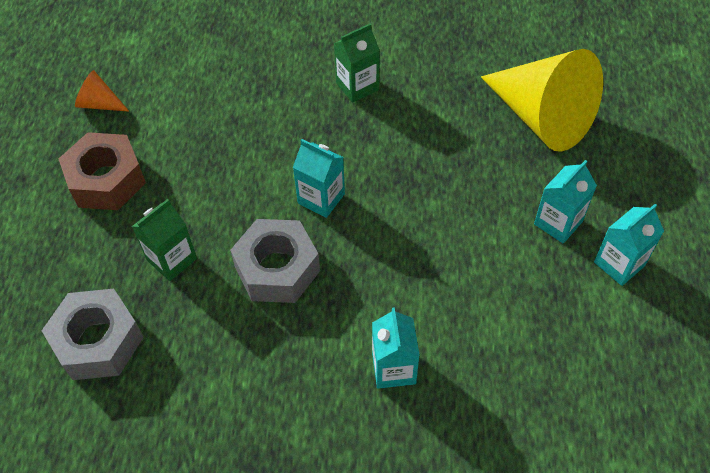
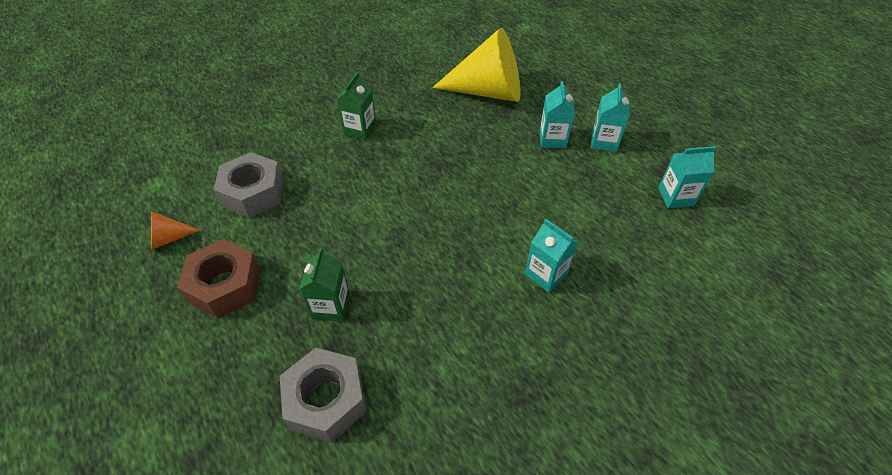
camera: 40 degrees left, 5 degrees down
(277, 269) = (414, 264): grey nut -> grey nut (253, 193)
(321, 198) = (401, 205): turquoise carton -> turquoise carton (675, 197)

